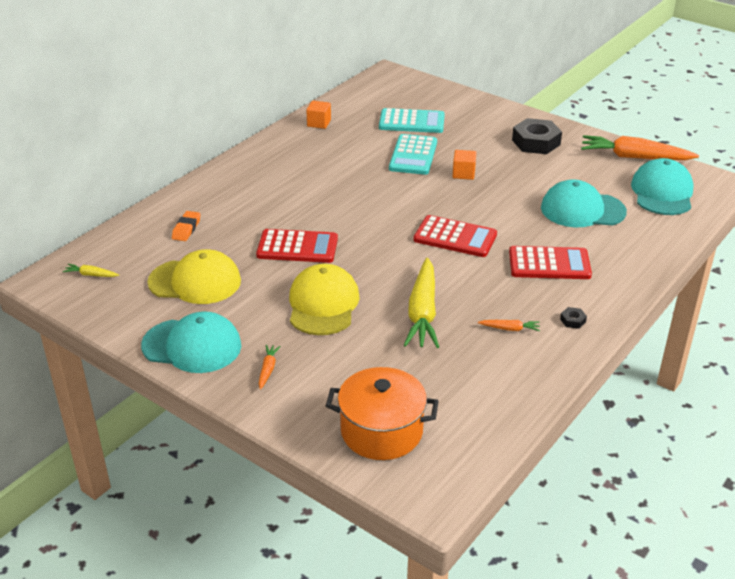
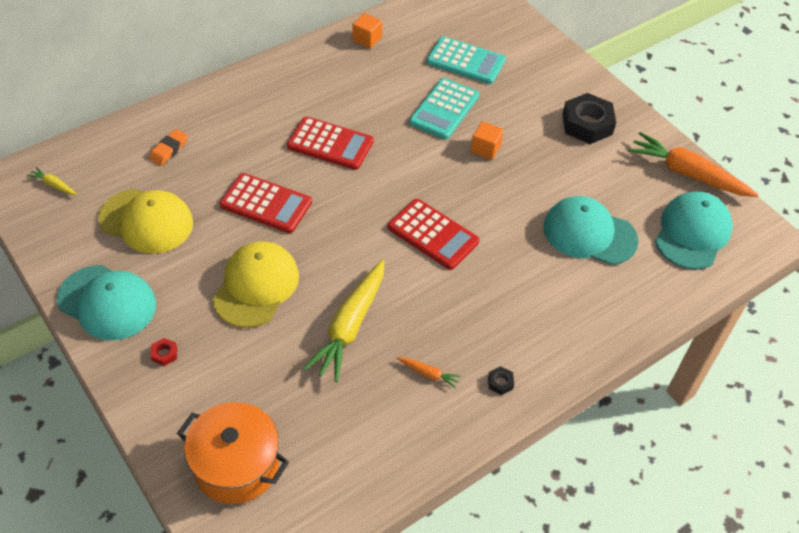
camera: 15 degrees right, 15 degrees up
(268, 369) = (164, 354): orange carrot -> red nut
(549, 264) = (514, 299): red calculator -> red calculator (330, 144)

